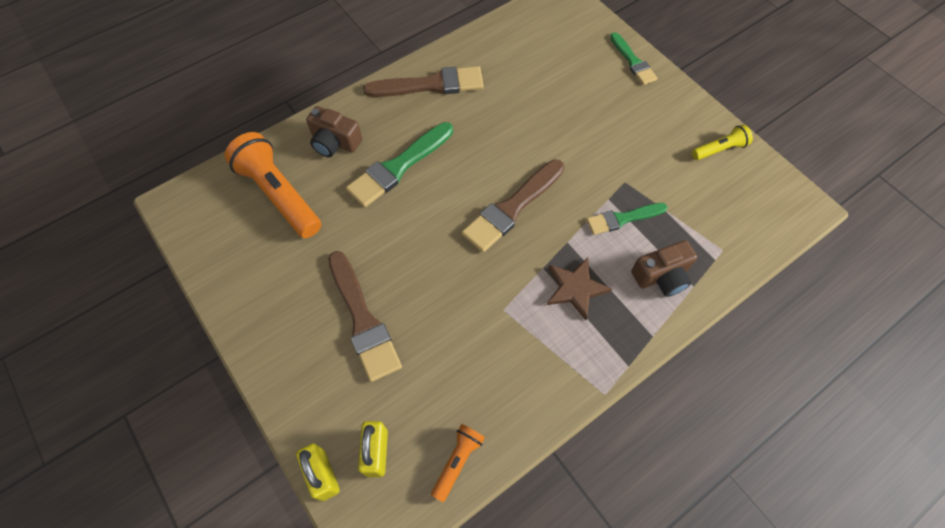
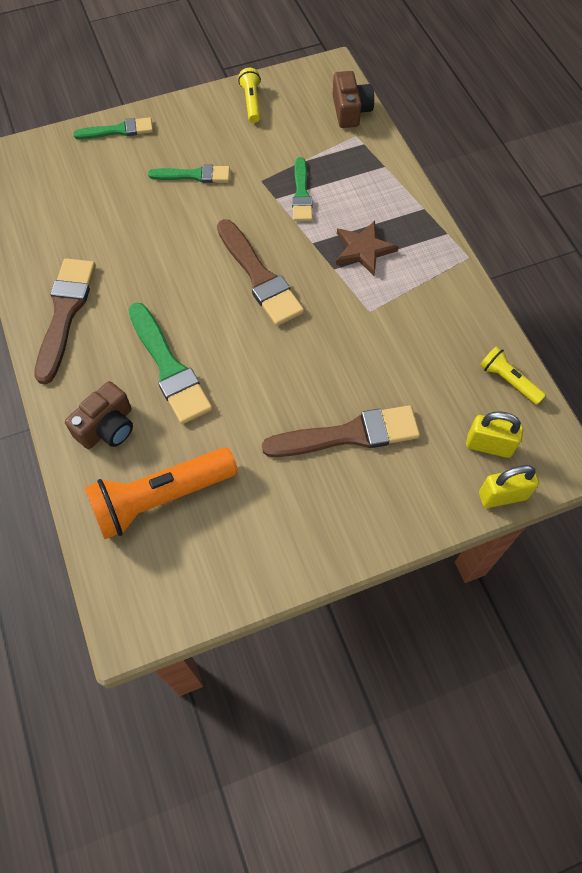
camera: 75 degrees left, 0 degrees up
(457, 461) = (508, 381): orange flashlight -> yellow flashlight
(607, 129) = (194, 175): none -> green brush
(661, 276) = (369, 184): brown camera -> brown camera (350, 111)

